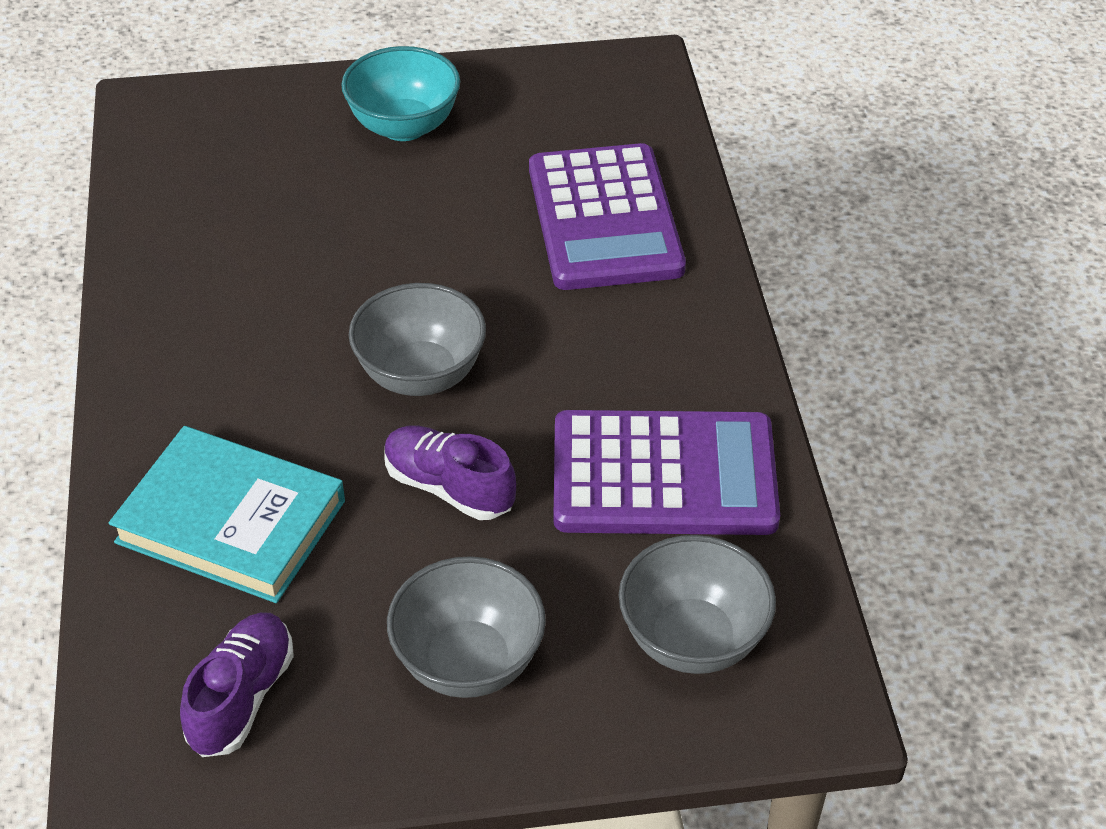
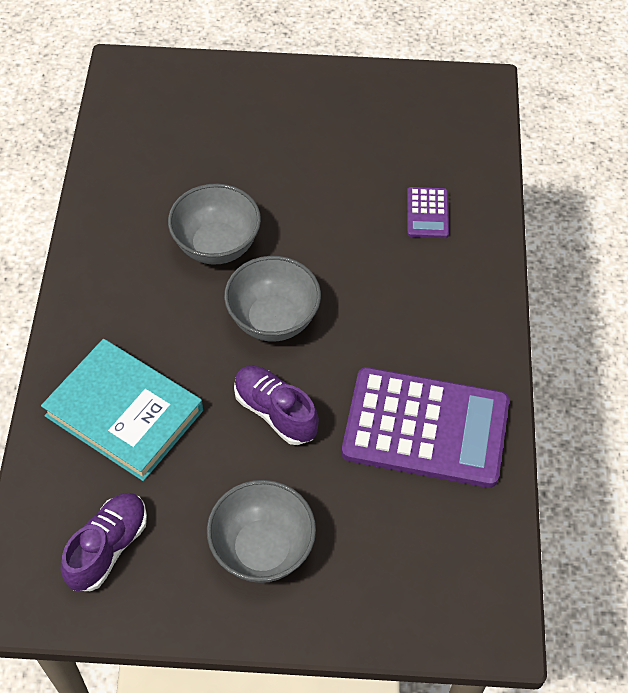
camera: 10 degrees right, 10 degrees up
(404, 126) = (300, 114): turquoise bowl -> none
(604, 219) = (427, 213): purple calculator -> purple calculator, size x0.44
(692, 639) = (418, 559): grey bowl -> grey bowl (216, 246)

